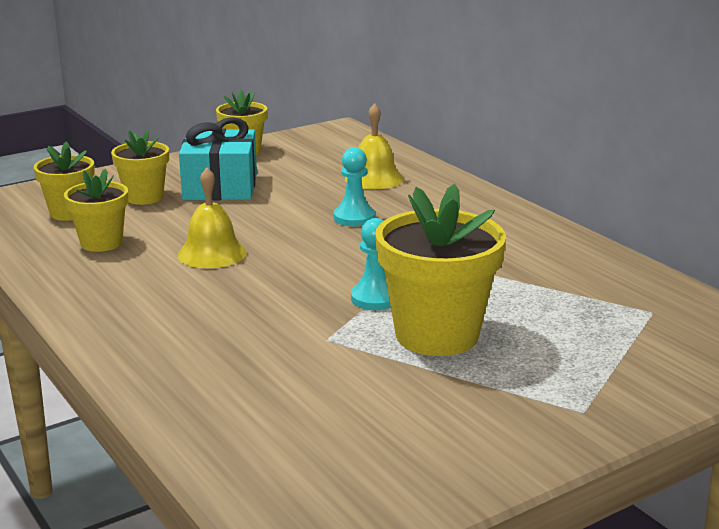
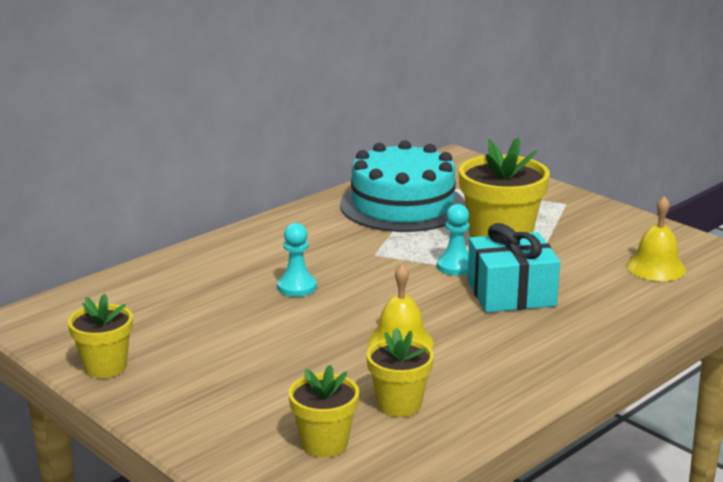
camera: 100 degrees left, 0 degrees up
(144, 197) = (266, 405): yellow flower pot -> none
(220, 187) = (226, 364): turquoise gift -> turquoise gift (511, 293)
(374, 178) = (190, 286): yellow bell -> yellow bell (656, 267)
(573, 287) = (402, 205): none -> turquoise cake

